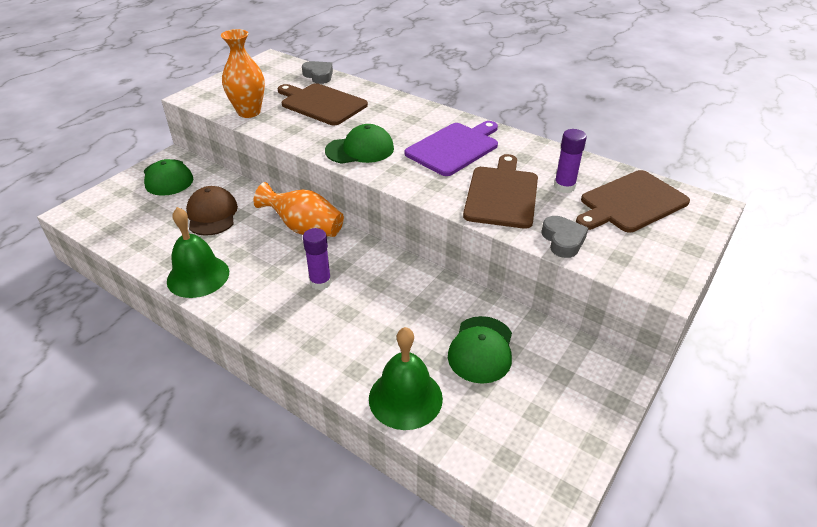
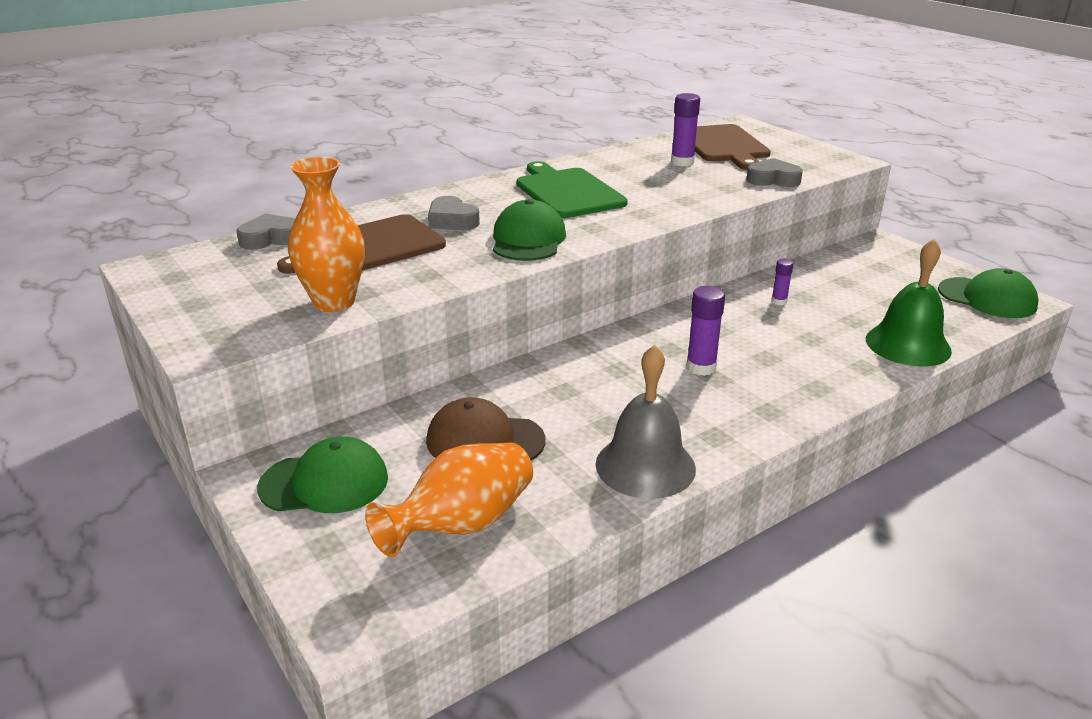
camera: 70 degrees left, 10 degrees down
(198, 276) = (645, 466): green bell -> grey bell
(304, 228) = (576, 364): orange vase -> orange vase (462, 525)
(375, 118) = (452, 220): none -> grey heart
(445, 310) = (779, 301): none -> purple glue stick
(454, 148) = (567, 192): purple cutting board -> green cutting board
(481, 349) = (842, 294): green cap -> green cap (987, 298)
(502, 194) = (681, 188): brown cutting board -> none

